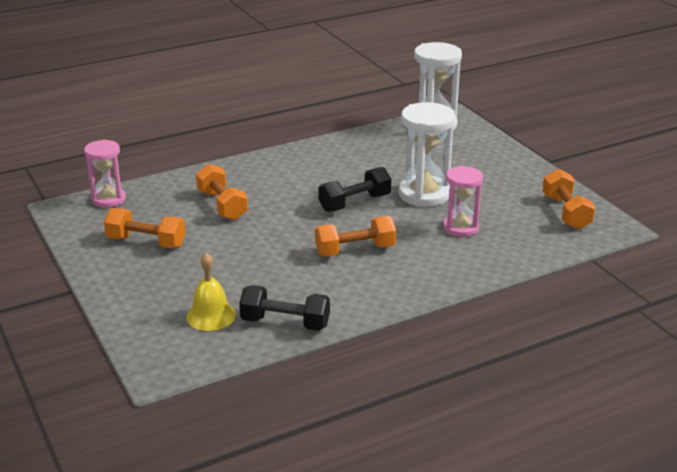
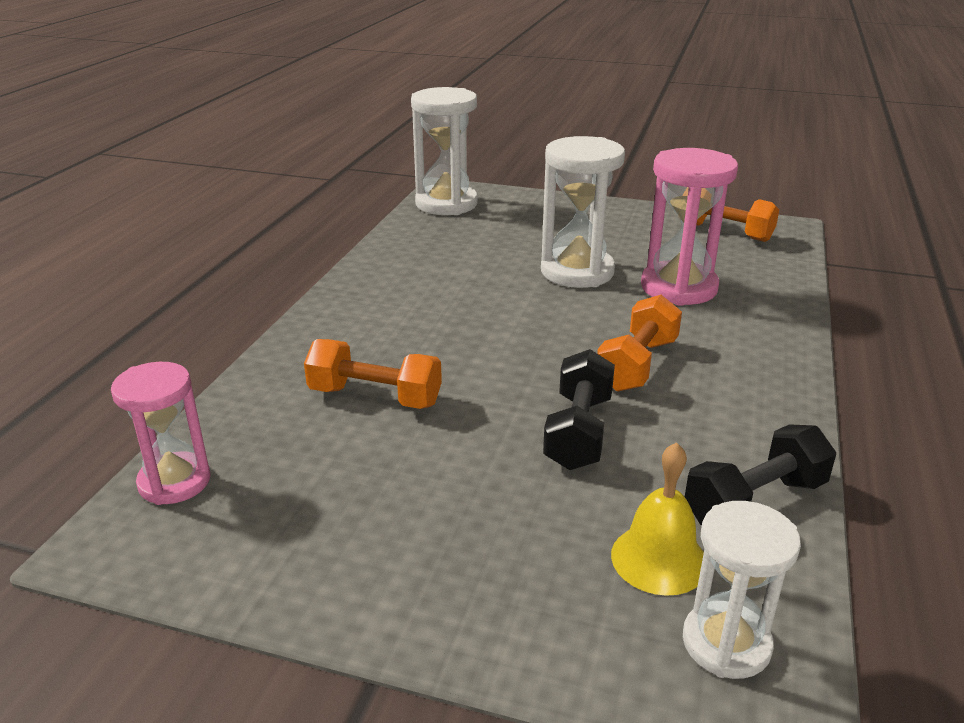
camera: 45 degrees left, 0 degrees up
(146, 242) = (360, 511): orange dumbbell -> none
(181, 349) = (726, 643): none -> white hourglass
(355, 203) = (528, 314): black dumbbell -> black dumbbell (578, 432)
(460, 228) = (679, 288): pink hourglass -> pink hourglass, size x1.54

